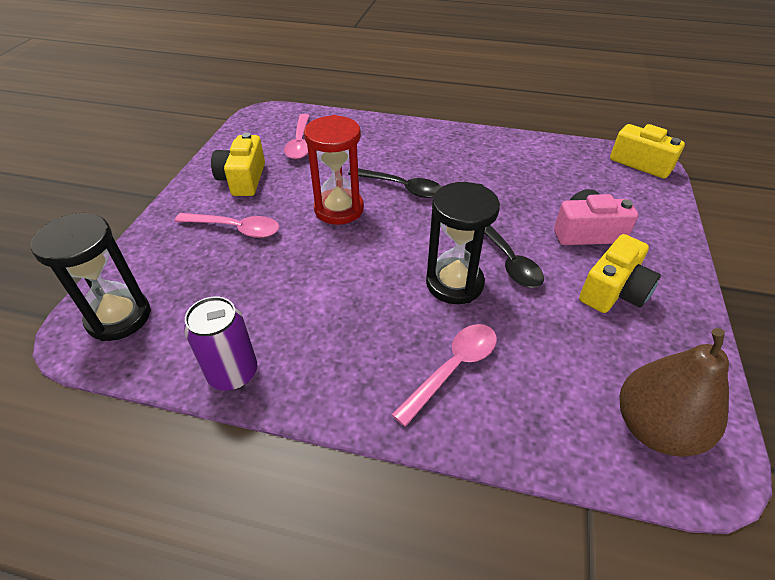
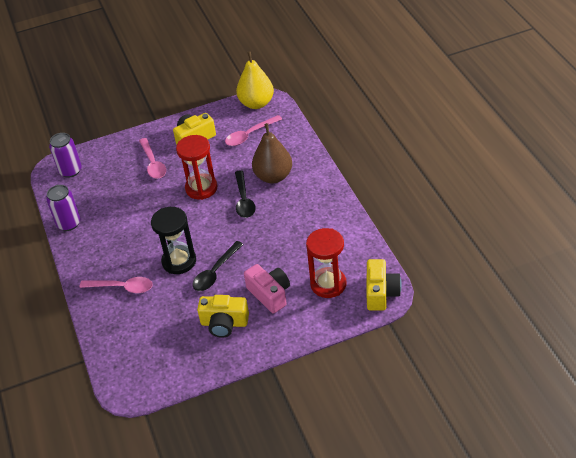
camera: 60 degrees right, 0 degrees up
(119, 317) = (70, 171): black hourglass -> purple can
(258, 120) = (256, 103): none -> yellow pear
(602, 187) = (328, 284): none -> red hourglass
(654, 428) = (138, 367): brown pear -> brown pear (273, 176)

